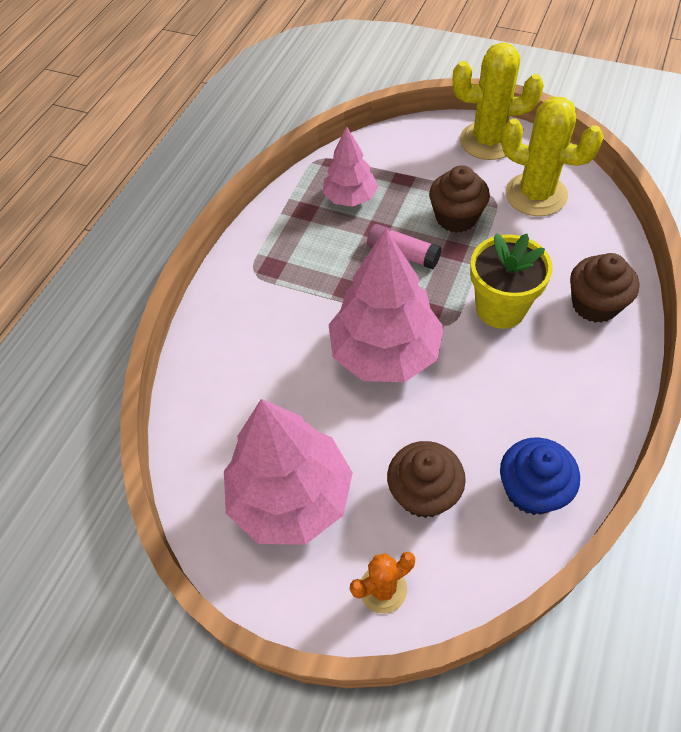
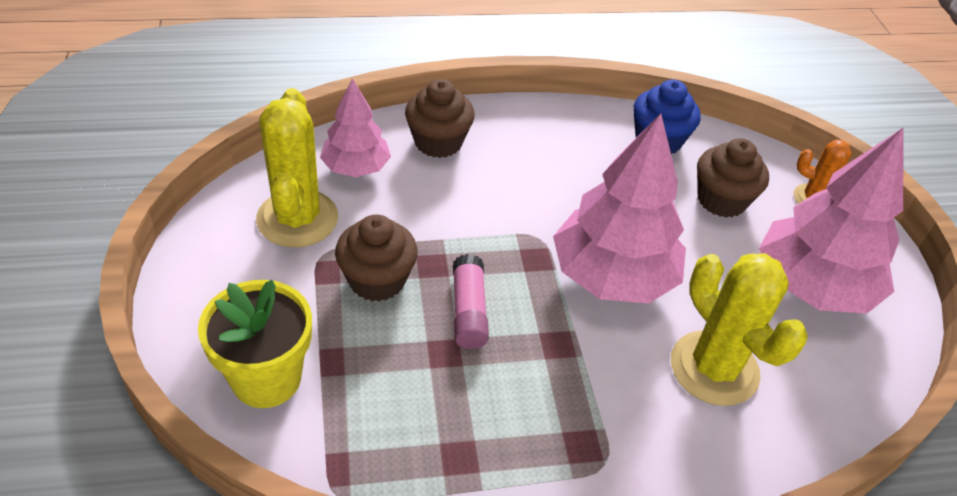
camera: 130 degrees left, 10 degrees down
(350, 198) = (403, 410): pink tree -> pink tree (356, 167)
(488, 141) = (207, 291): yellow cactus -> yellow cactus (714, 368)
(500, 308) = (490, 204): yellow flower pot -> yellow flower pot (266, 378)

